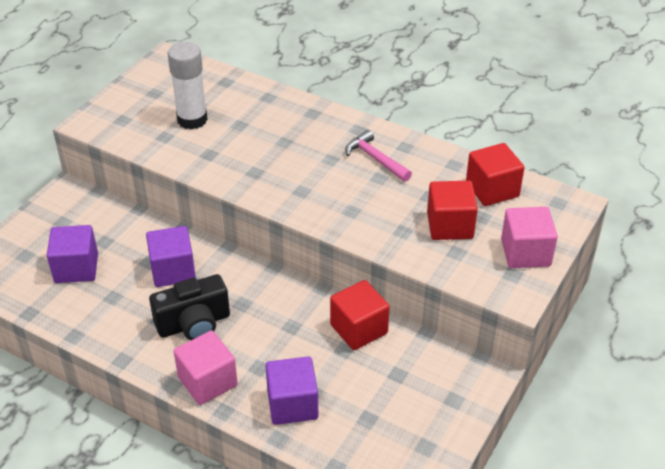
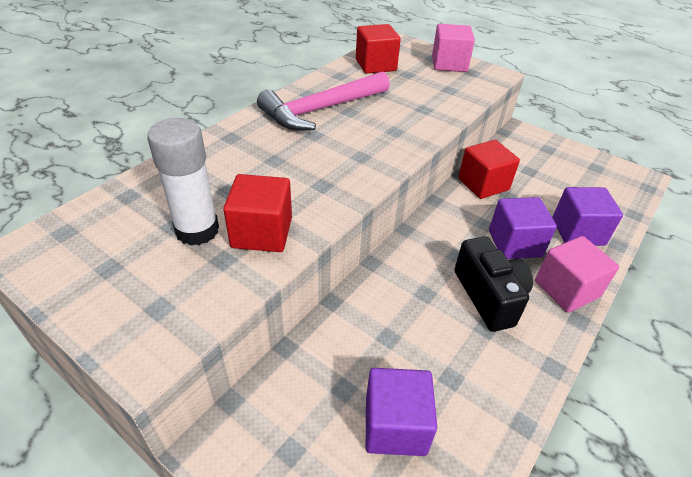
camera: 85 degrees left, 0 degrees up
(173, 270) = (405, 312): purple cube -> purple cube (514, 243)
(375, 159) = (321, 110): pink hammer -> pink hammer, size x1.76
(450, 225) = (418, 87): red cube -> red cube (262, 233)

